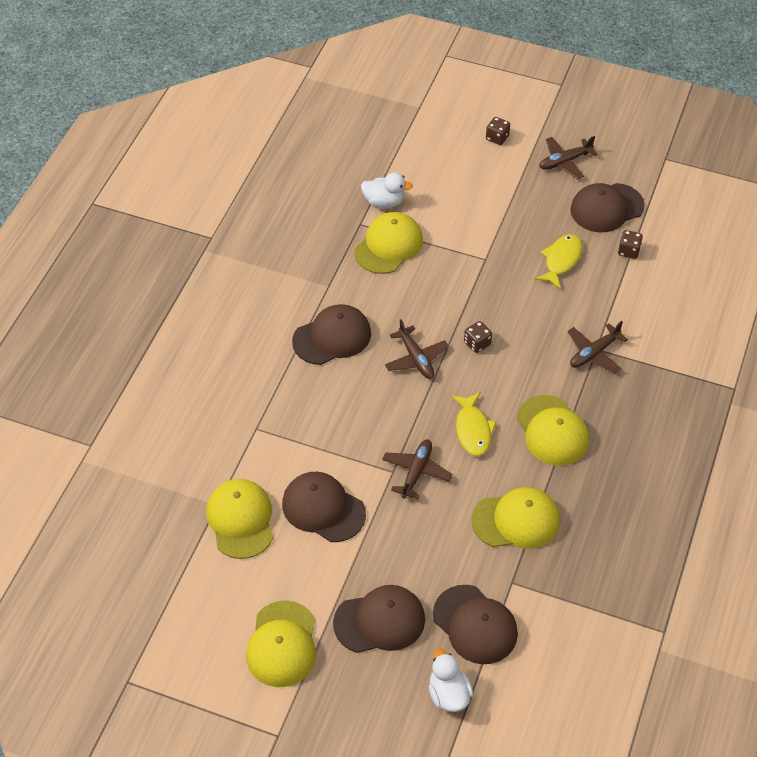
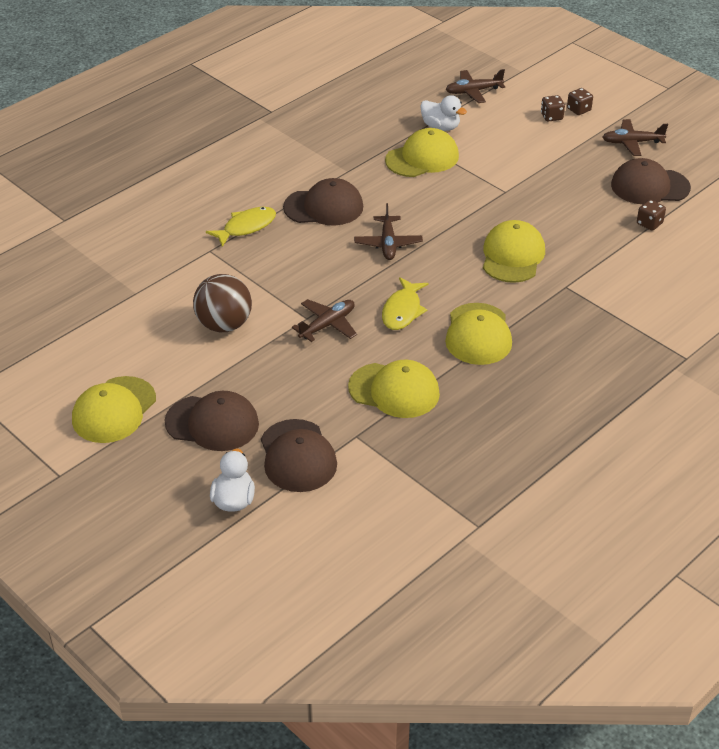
camera: 25 degrees right, 10 degrees down
(240, 520) = (147, 309): yellow cap -> yellow cap (512, 256)
(323, 508) = (224, 325): brown cap -> brown ball
(477, 343) = (453, 249): brown dice -> brown dice (551, 116)
(561, 260) = (577, 212): yellow fish -> yellow fish (246, 227)
(594, 353) = (560, 289): brown plane -> brown plane (473, 91)

